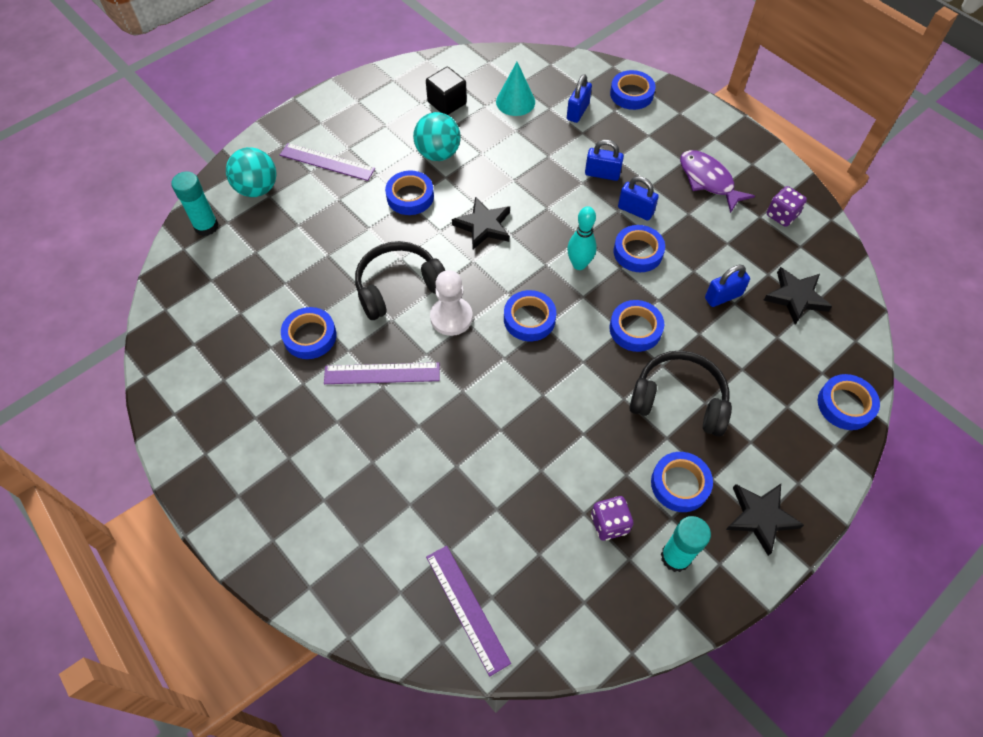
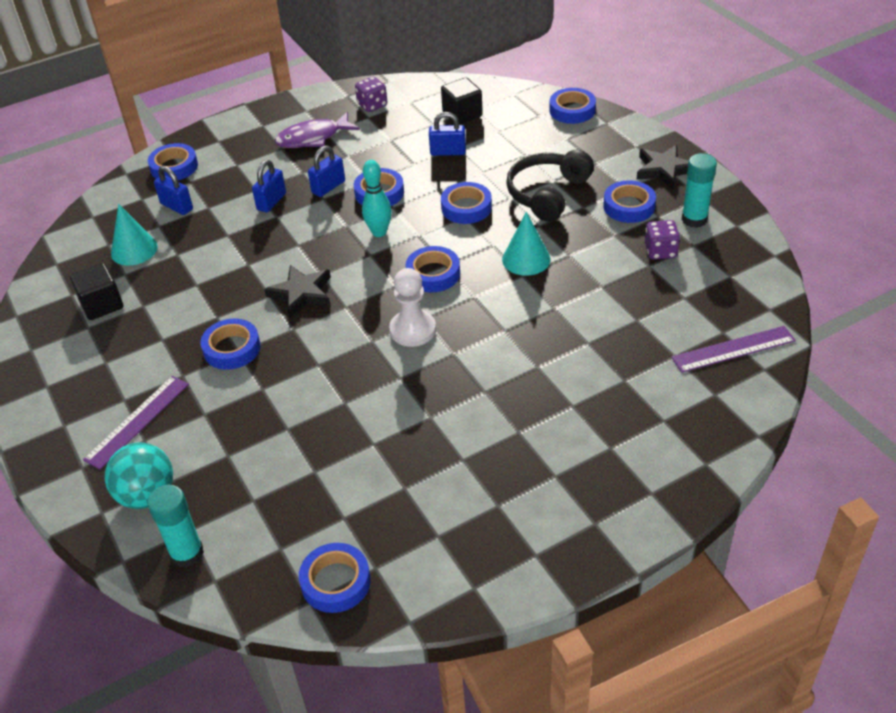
camera: 75 degrees left, 15 degrees down
(310, 336) = (400, 450): blue tape -> blue tape (336, 582)
(382, 373) = (468, 390): purple ruler -> none
(399, 287) = (358, 368): black headphones -> none
(438, 154) = (178, 319): turquoise ball -> none
(568, 394) = (526, 259): none -> turquoise cone
(723, 296) = (448, 152): blue padlock -> blue padlock turned 75 degrees counterclockwise
(796, 297) = (462, 114): black star -> black cube

